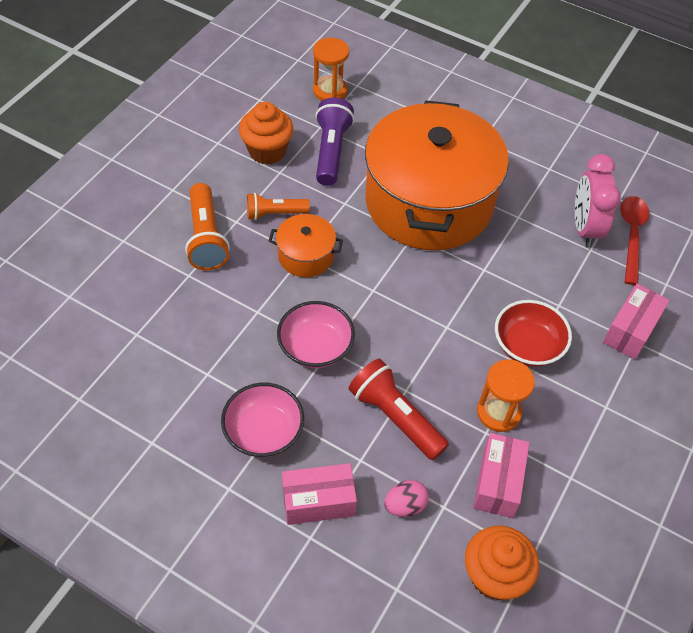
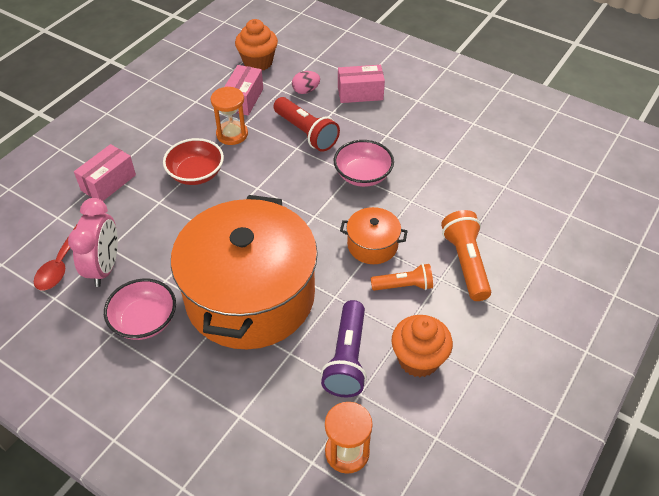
camera: 175 degrees left, 5 degrees down
(264, 431) = (398, 127): pink bowl -> pink bowl (144, 321)

